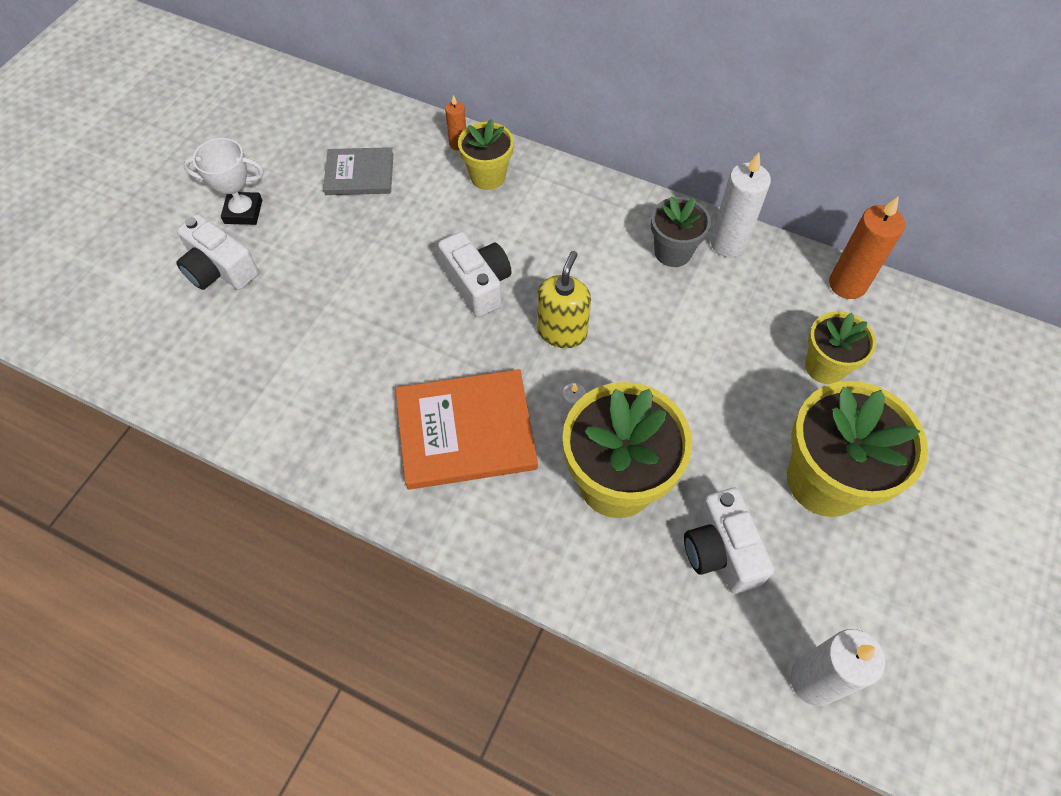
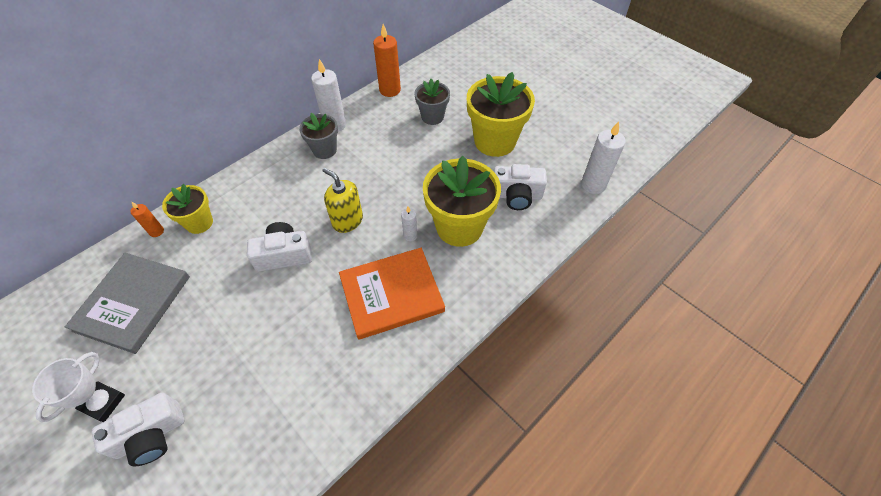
camera: 70 degrees left, 5 degrees down
(359, 174) = (133, 303): grey book -> grey book, size x1.63
(466, 432) = (391, 294): orange book -> orange book turned 60 degrees clockwise
(825, 366) = (432, 117): yellow flower pot -> grey flower pot

